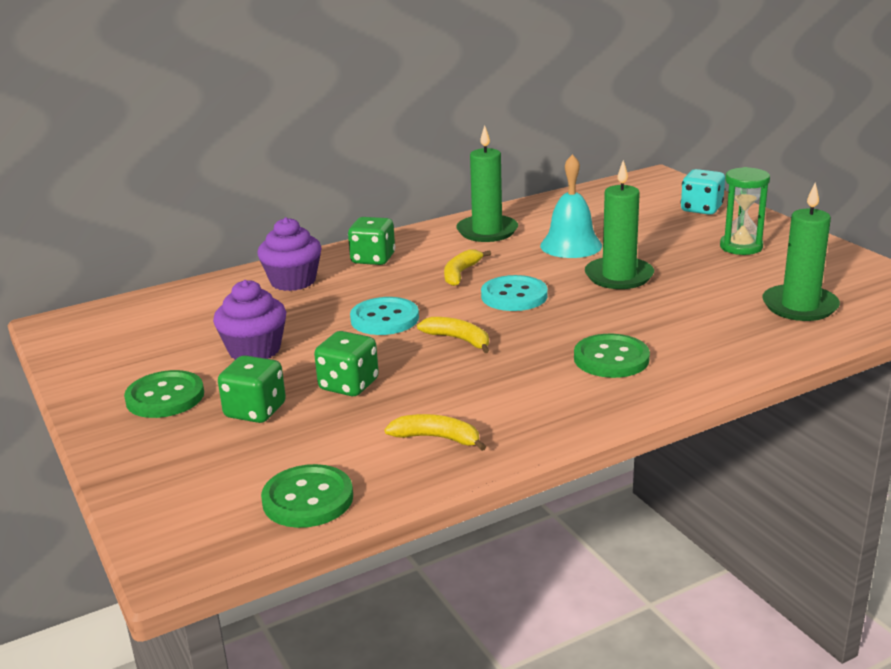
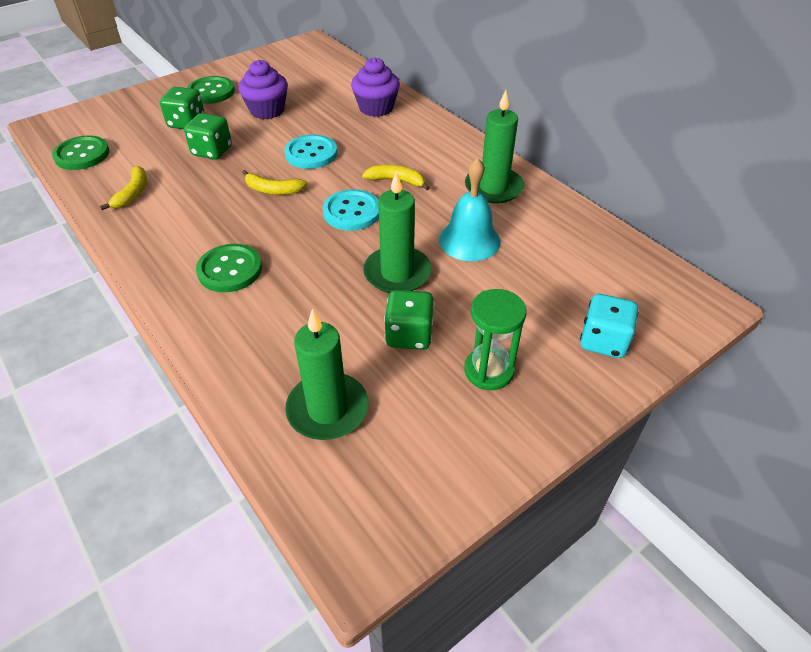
camera: 80 degrees right, 20 degrees up
(373, 259) = (421, 136): green dice -> green dice (409, 335)
(458, 339) = (273, 190): yellow banana -> yellow banana turned 75 degrees clockwise

